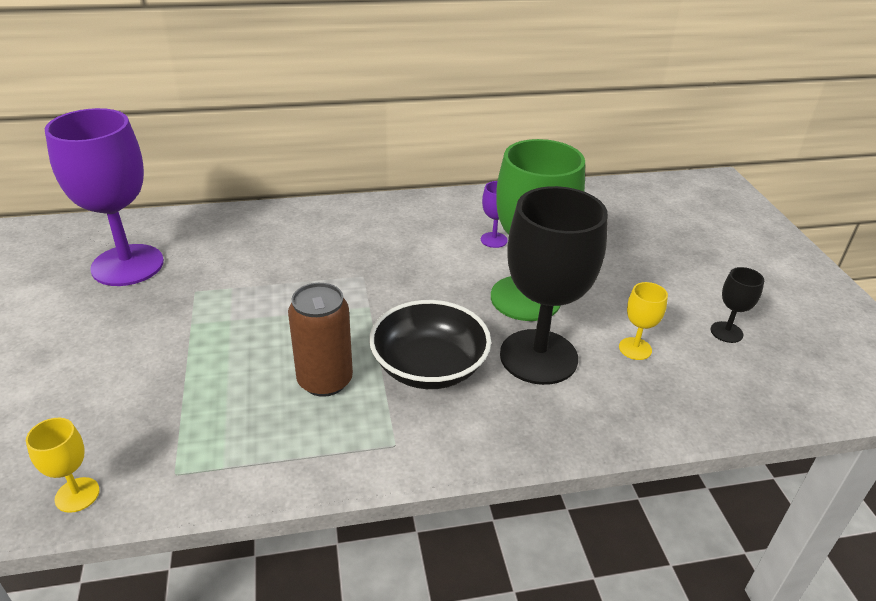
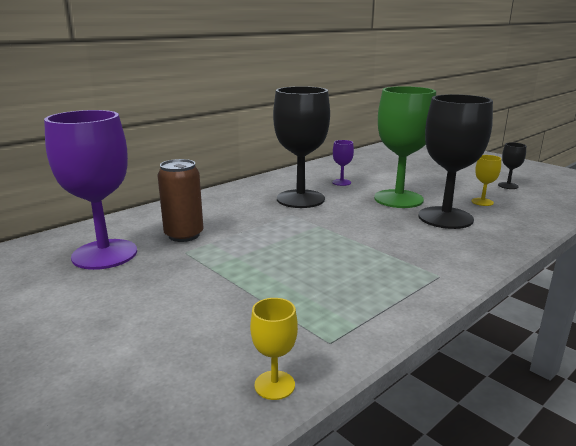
camera: 30 degrees left, 15 degrees down
(325, 380) = (349, 263): brown can -> brown can (184, 235)
(405, 253) = (300, 199): none -> black goblet
(429, 367) = (398, 239): black bowl -> none

